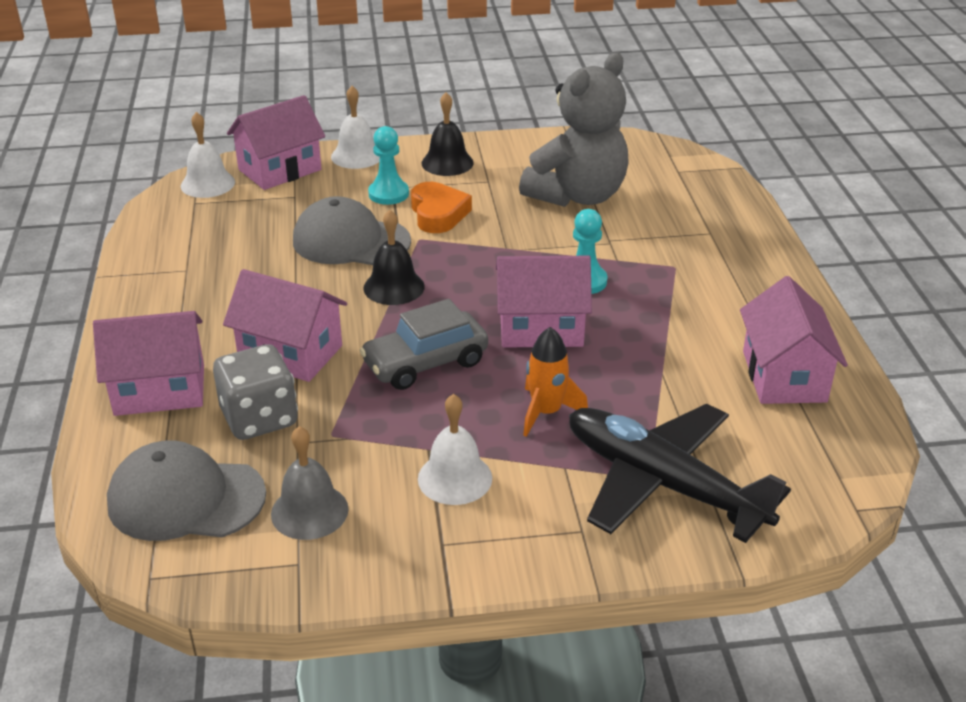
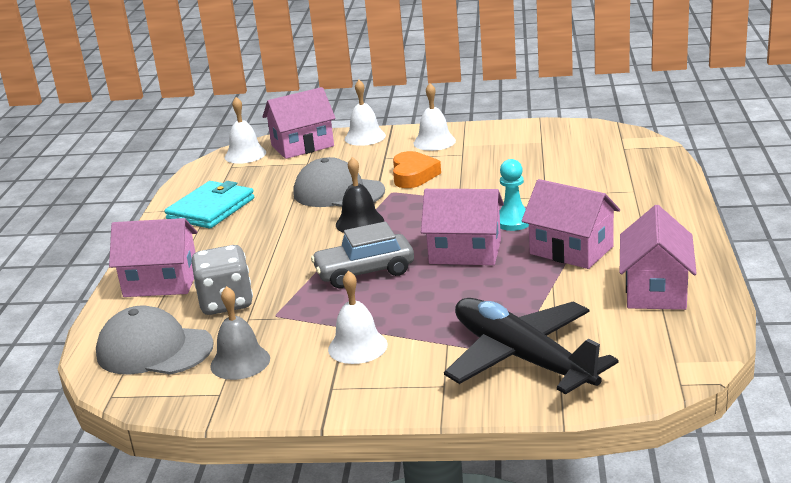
camera: 15 degrees right, 10 degrees down
(189, 270) = (211, 209): none -> turquoise wallet
(290, 353) = (265, 262): pink house -> pink house (571, 250)
(388, 194) = (380, 162): turquoise pawn -> none
(447, 163) = (434, 142): black bell -> white bell
(546, 412) = (447, 307): orange rocket -> none
(577, 196) = (531, 164): grey teddy bear -> none

